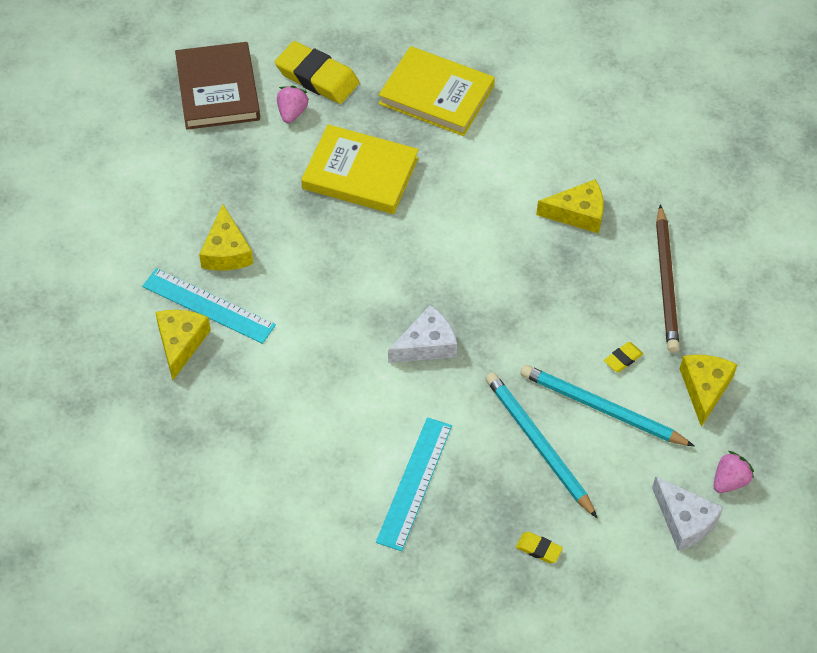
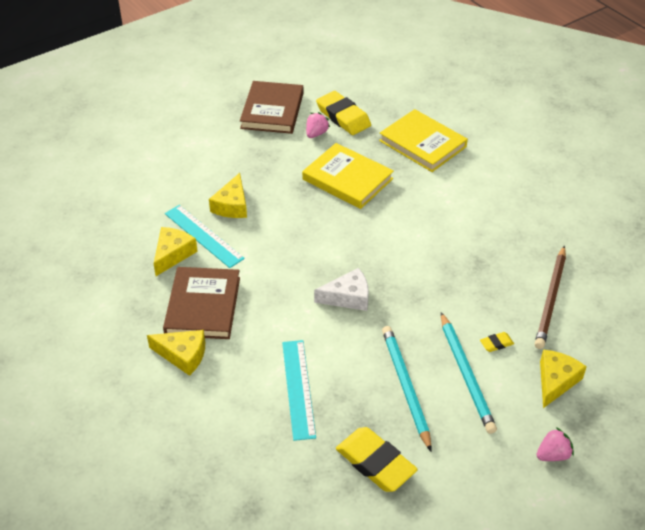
camera: 20 degrees right, 10 degrees down
(252, 406) = (203, 306): none -> brown book
(414, 483) = (298, 388): turquoise ruler -> turquoise ruler turned 45 degrees counterclockwise
(539, 549) = (375, 463): yellow eraser -> yellow eraser, size x2.23
(578, 213) = (498, 238): yellow cheese -> yellow cheese (183, 355)
(602, 409) = (466, 374): turquoise pencil -> turquoise pencil turned 150 degrees counterclockwise
(684, 520) = (504, 474): white cheese -> none

